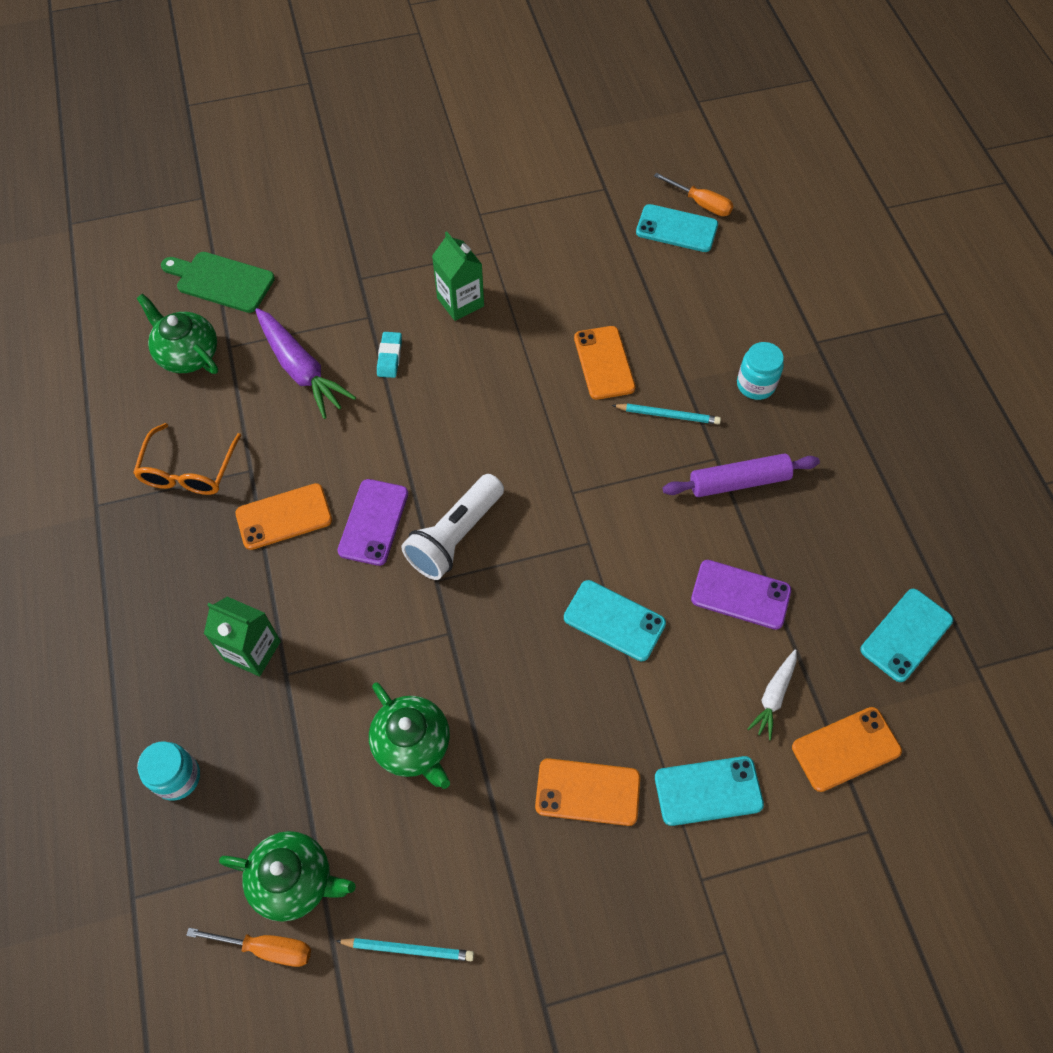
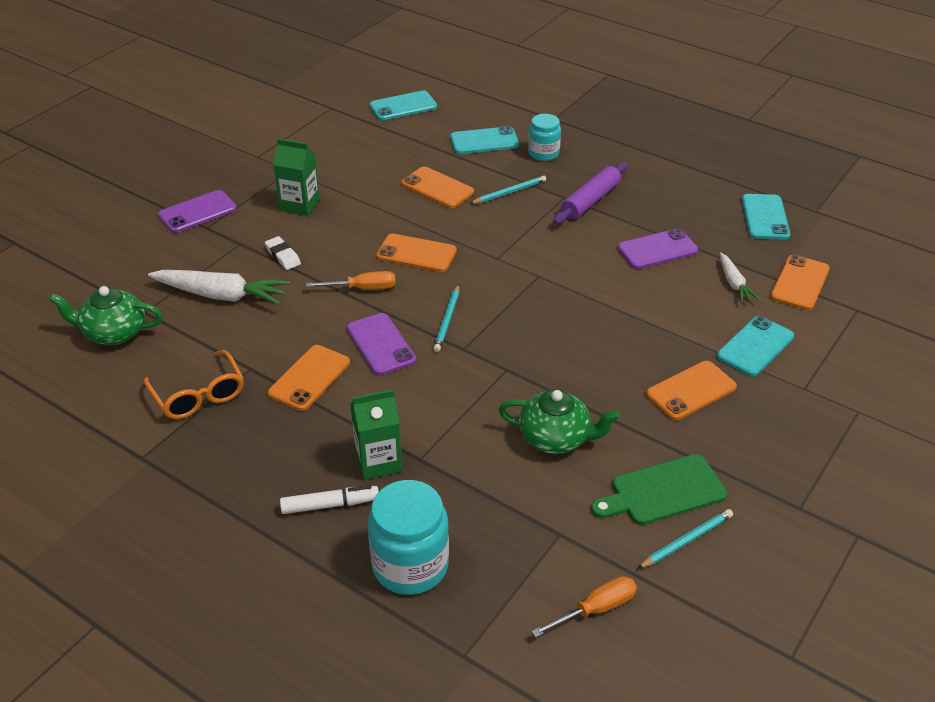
camera: 40 degrees left, 20 degrees down
(177, 777) = (410, 565): turquoise jar -> turquoise jar, size x1.64
(178, 665) = (330, 505): none -> white marker
(221, 281) = (91, 280): green cutting board -> green cutting board (663, 491)
(295, 880) = (568, 560): green teapot -> none
(301, 370) = (221, 295): purple carrot -> white carrot
(369, 254) = (197, 212): none -> purple phone
(390, 357) = (283, 256): turquoise eraser -> white eraser
(455, 536) = (447, 320): white flashlight -> turquoise pencil
(505, 435) = (416, 253): none -> orange phone
(614, 620) = (601, 302): turquoise phone -> turquoise phone (484, 141)
(701, 204) = (404, 88): orange screwdriver -> orange screwdriver (363, 288)

